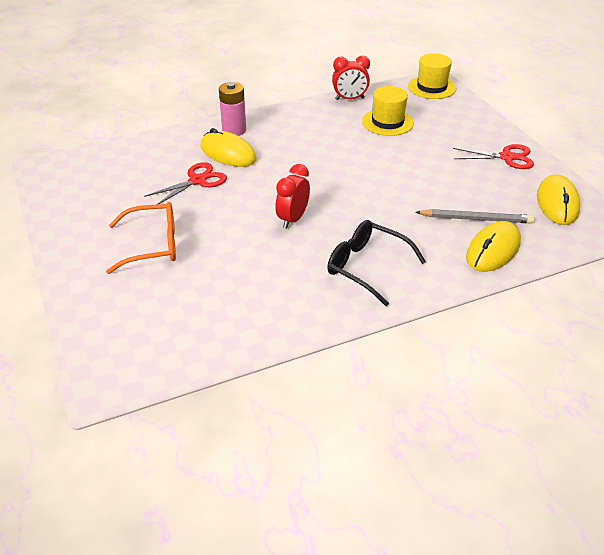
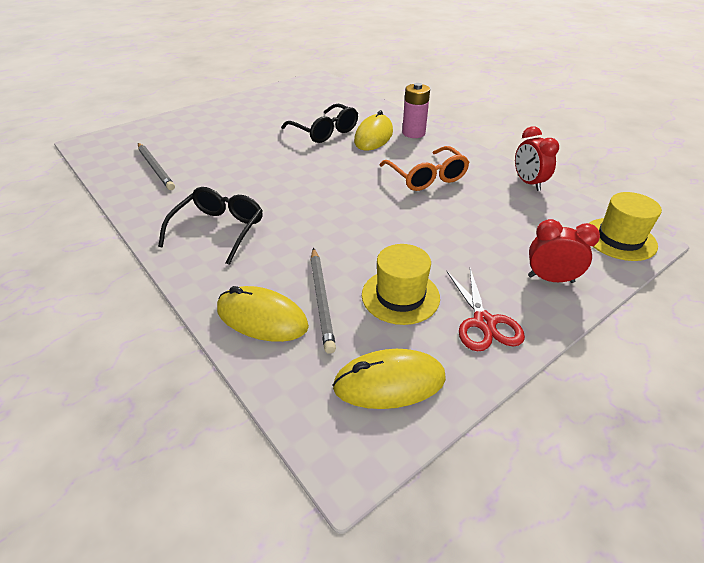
camera: 75 degrees right, 0 degrees up
(153, 245) = (234, 131): orange glasses -> orange glasses (426, 177)
(197, 180) = (325, 131): red scissors -> black glasses
(217, 313) = (155, 168): none -> grey pencil
(293, 219) = (284, 181): red clock -> red clock (550, 279)
(387, 122) = (497, 214): yellow hat -> yellow hat (400, 296)

